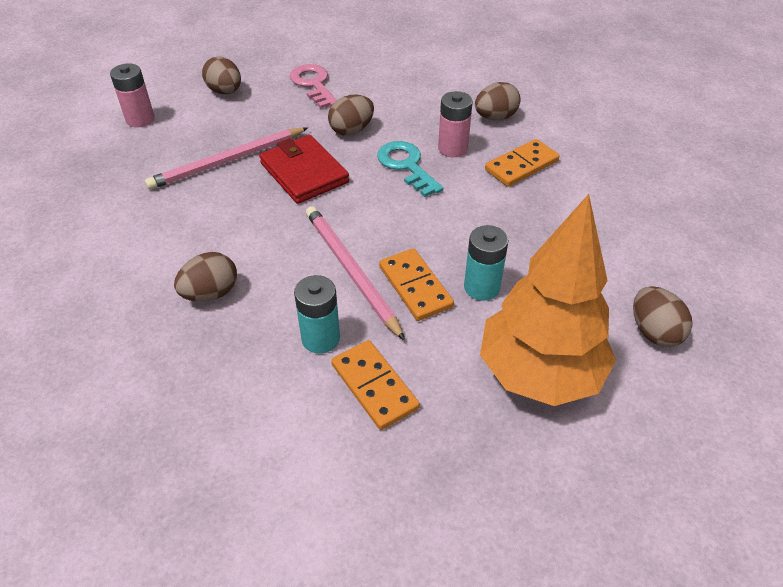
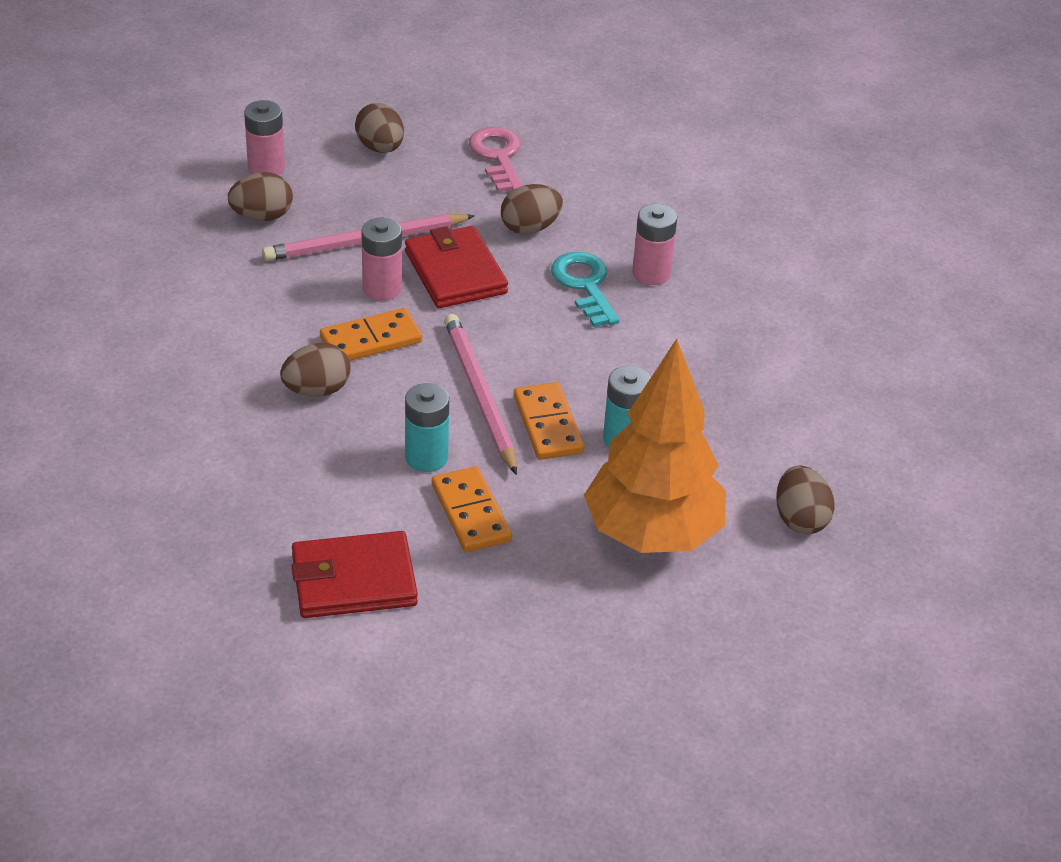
camera: 10 degrees right, 5 degrees down
(249, 195) = (382, 288): none -> pink battery
(282, 486) = (354, 580): none -> red wallet
(495, 117) = (723, 242): brown egg -> brown egg (262, 216)
(521, 165) = (730, 310): orange domino -> orange domino (371, 340)

